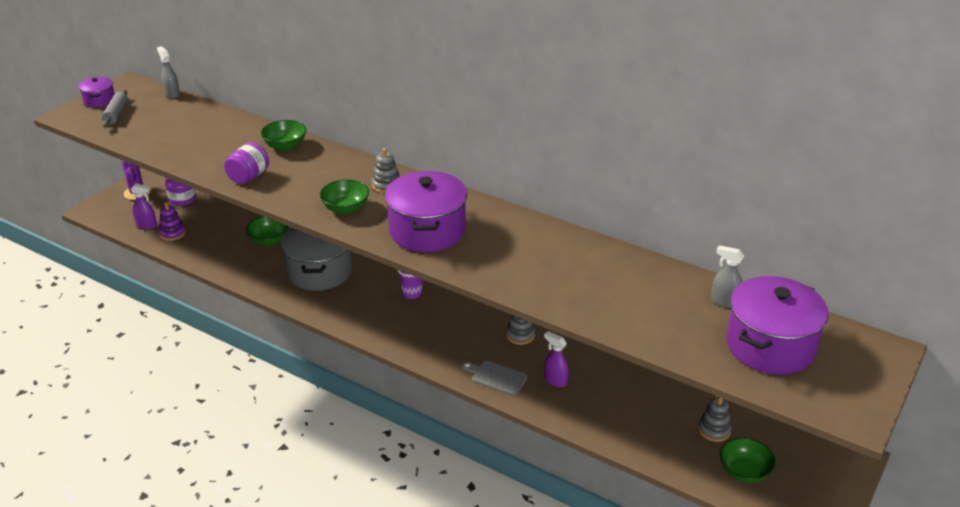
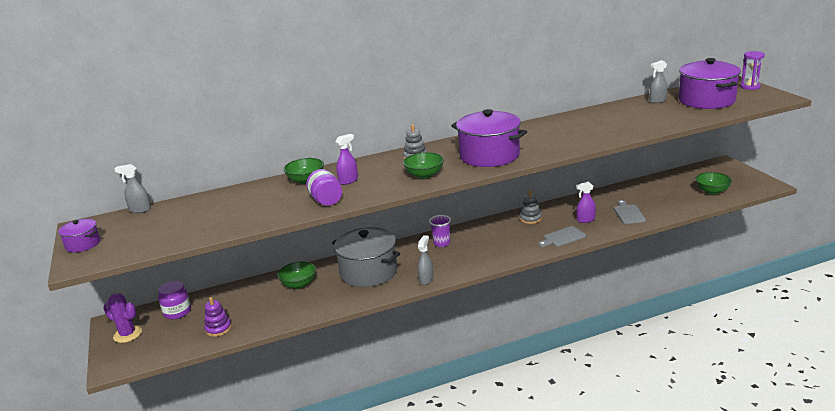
camera: 50 degrees left, 10 degrees down
(116, 114) = (124, 240): grey rolling pin -> none
(146, 225) = (185, 340): purple spray bottle -> purple spray bottle (348, 181)
(332, 314) = (426, 279): none -> grey spray bottle
(605, 411) = (628, 213): none -> grey cutting board
(714, 430) = (672, 189): grey stacking toy -> none
(876, 375) = (750, 87): none -> purple hourglass

